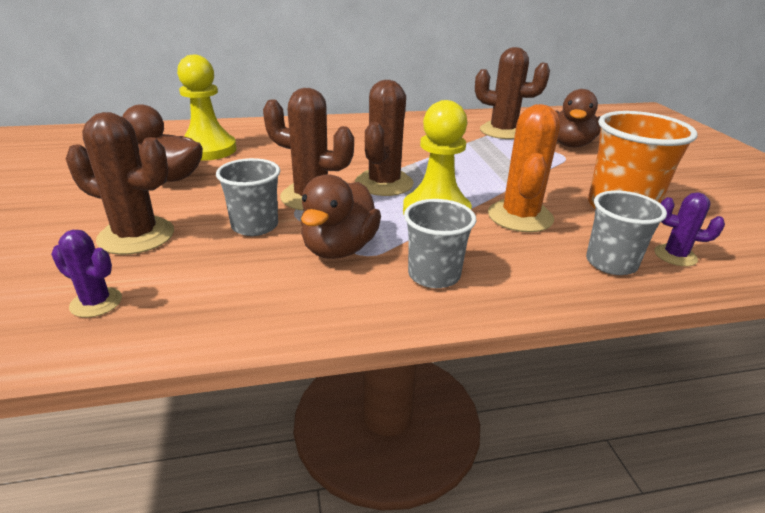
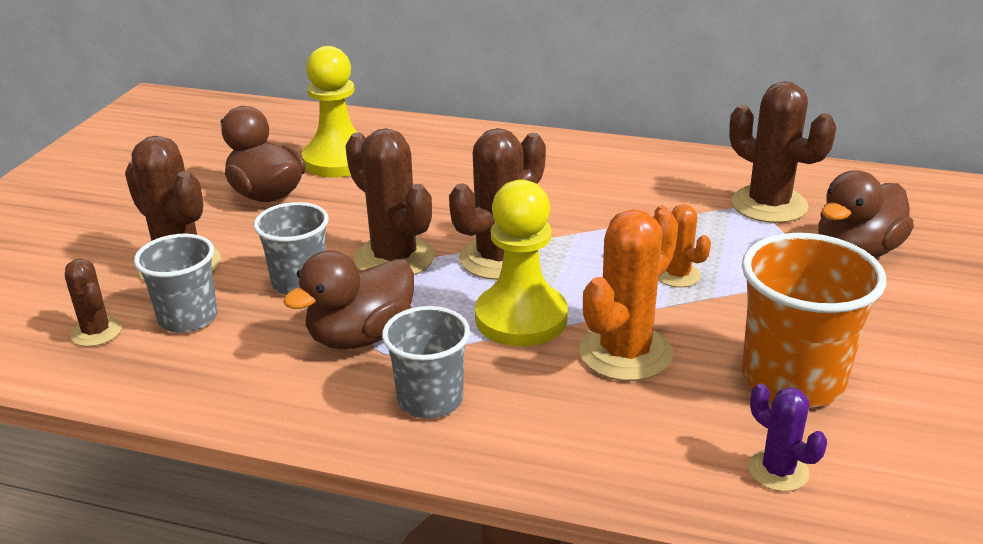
camera: 30 degrees right, 0 degrees up
(96, 302) = (96, 332): purple cactus -> brown cactus
(498, 171) = (677, 275): none -> orange cactus
(611, 263) = (669, 452): grey cup -> grey cup (188, 318)

